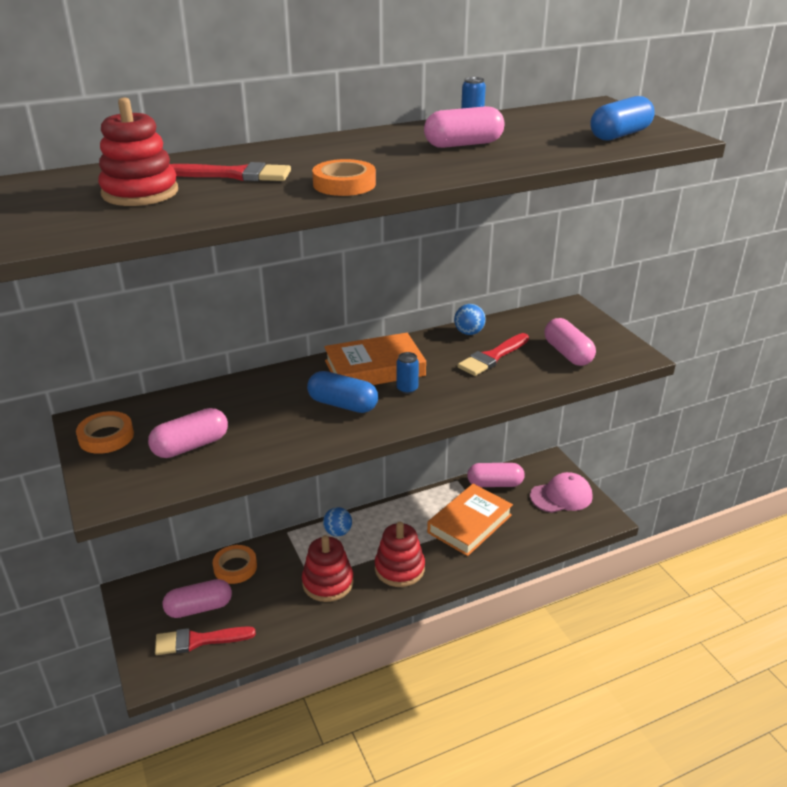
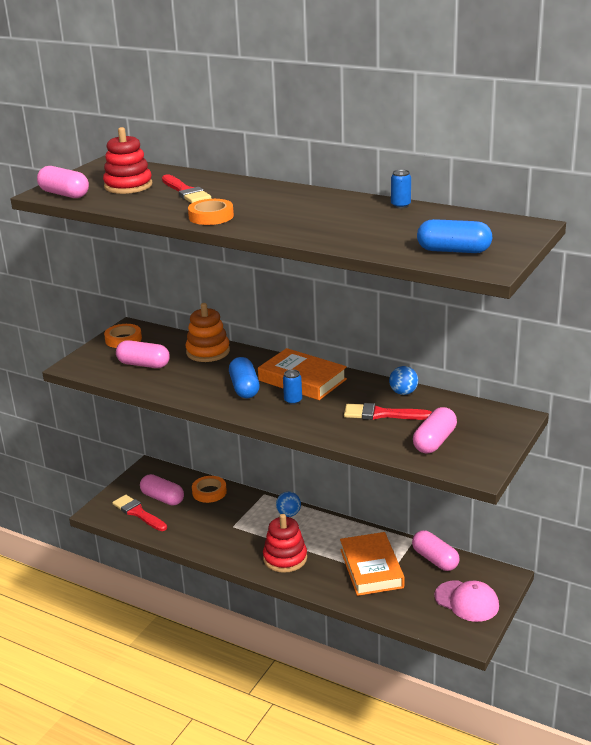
camera: 55 degrees right, 5 degrees down
(232, 395) = (208, 352): none -> orange stacking toy
(328, 583) = (237, 535): red stacking toy -> none
(463, 144) = (340, 218): pink capsule -> pink capsule (64, 194)
(469, 524) = (371, 568): orange book -> orange book turned 75 degrees clockwise

